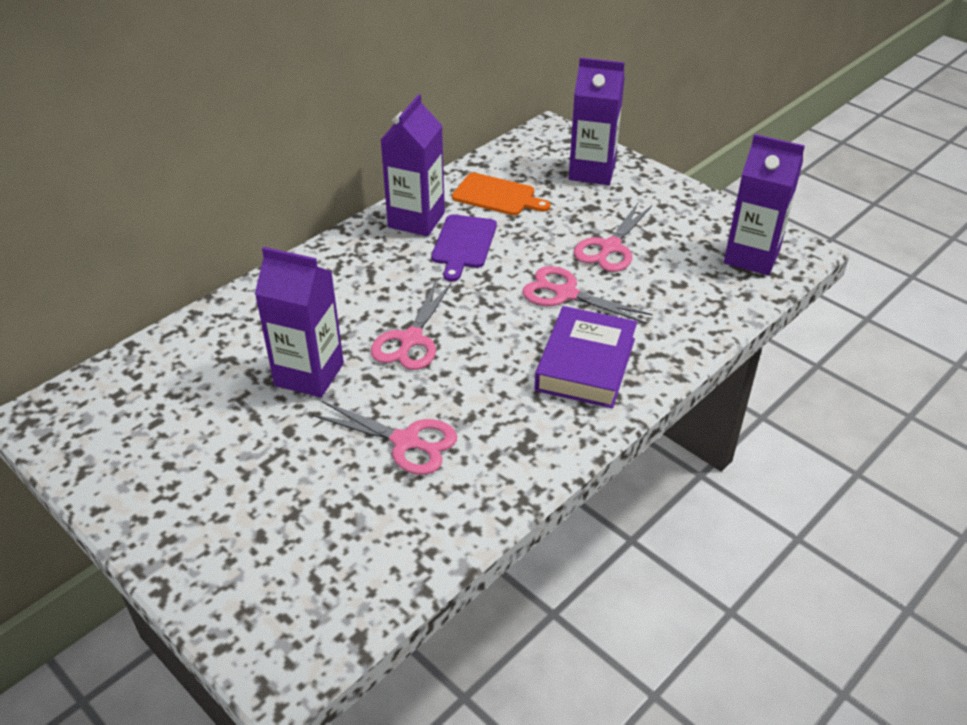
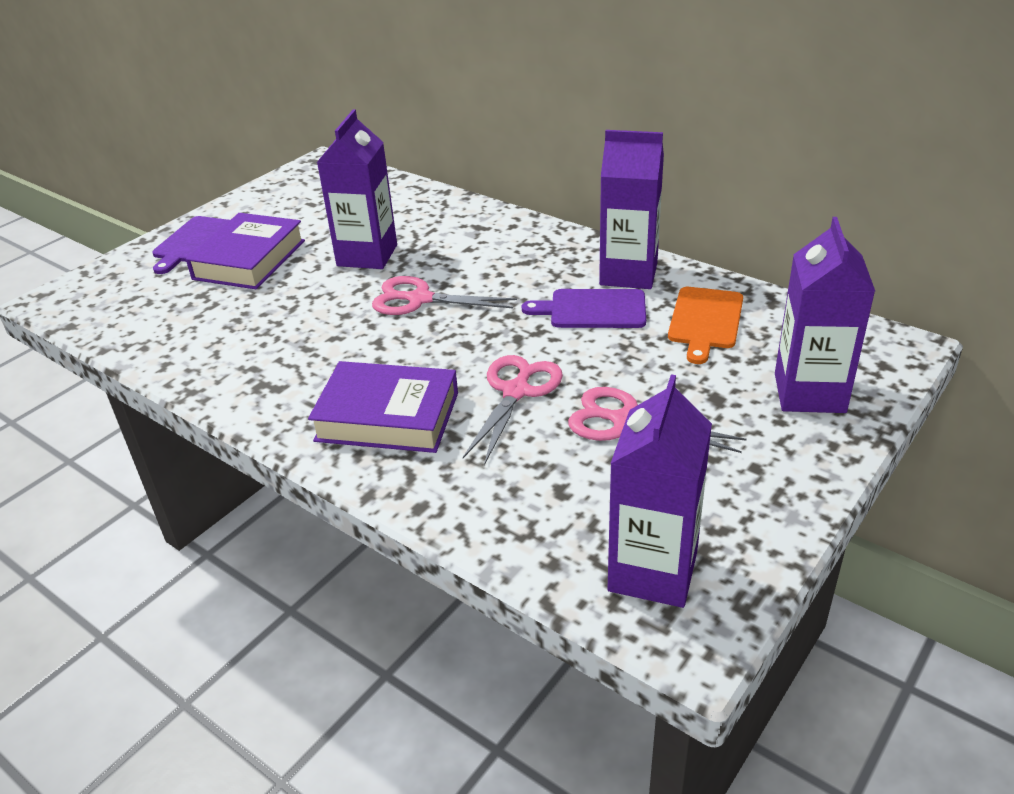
camera: 85 degrees right, 5 degrees down
(198, 531) = (194, 242): none -> purple cutting board
(271, 472) = (249, 259): none -> purple book
(406, 442) = (276, 316): pink scissors -> none

